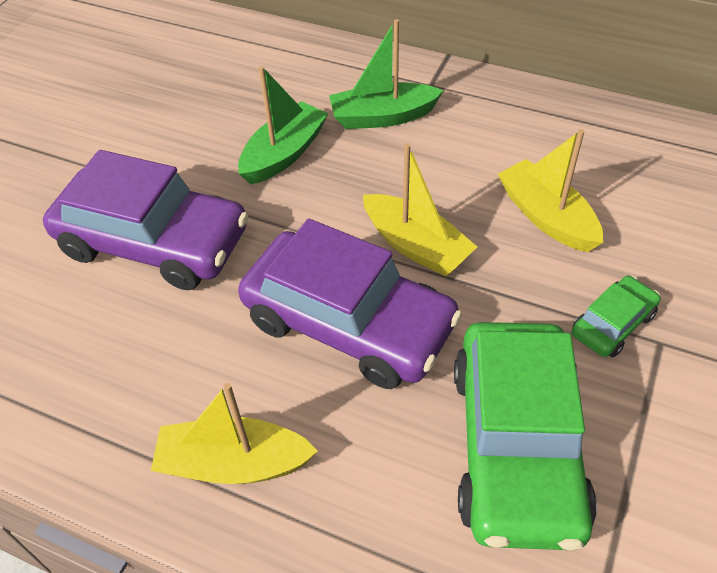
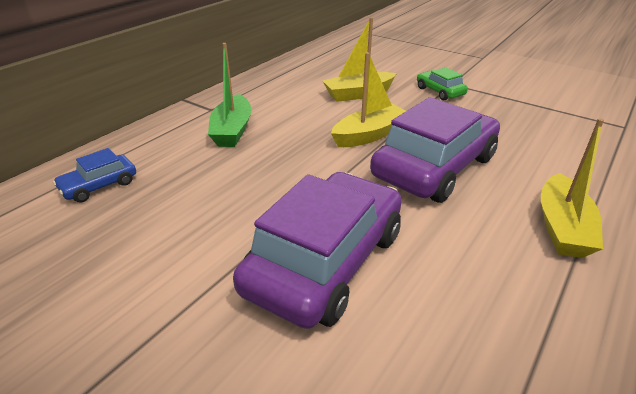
camera: 80 degrees left, 15 degrees down
(248, 63) = (99, 186): none -> blue car
(284, 154) = (245, 177): green boat -> none
(516, 446) = (522, 127): green car -> none

